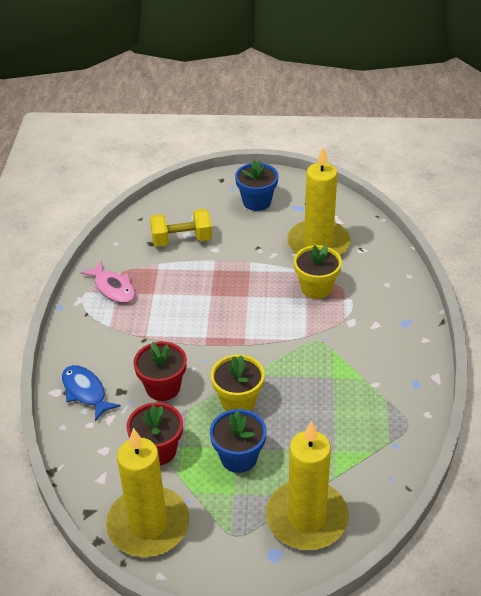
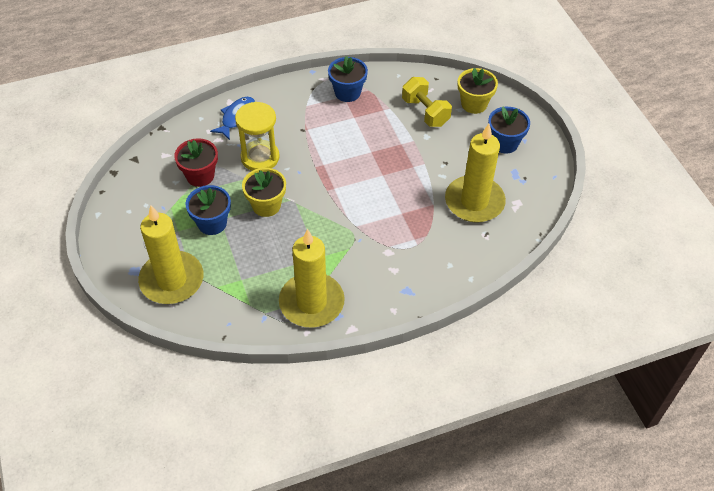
camera: 65 degrees right, 10 degrees up
(113, 288) = (347, 92): pink fish -> blue flower pot
(148, 525) = (135, 193): yellow candle -> yellow candle (311, 302)
(163, 387) = (260, 157): red flower pot -> yellow hourglass
(316, 288) = (417, 216): yellow flower pot -> yellow flower pot (474, 104)

